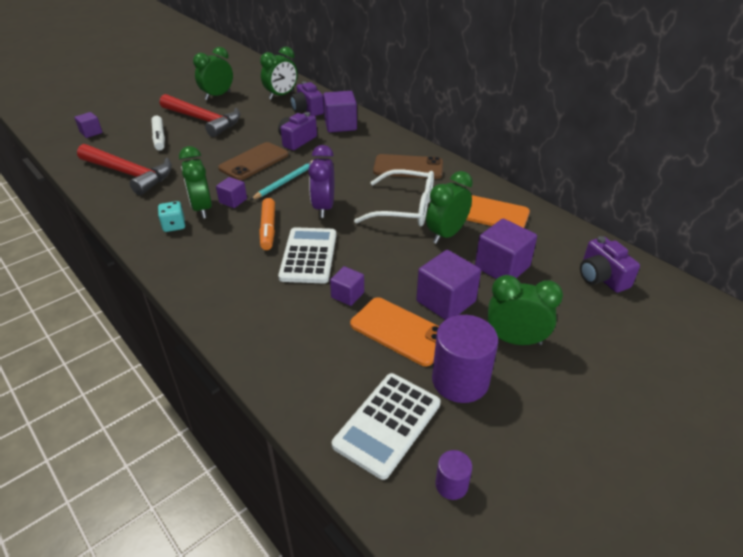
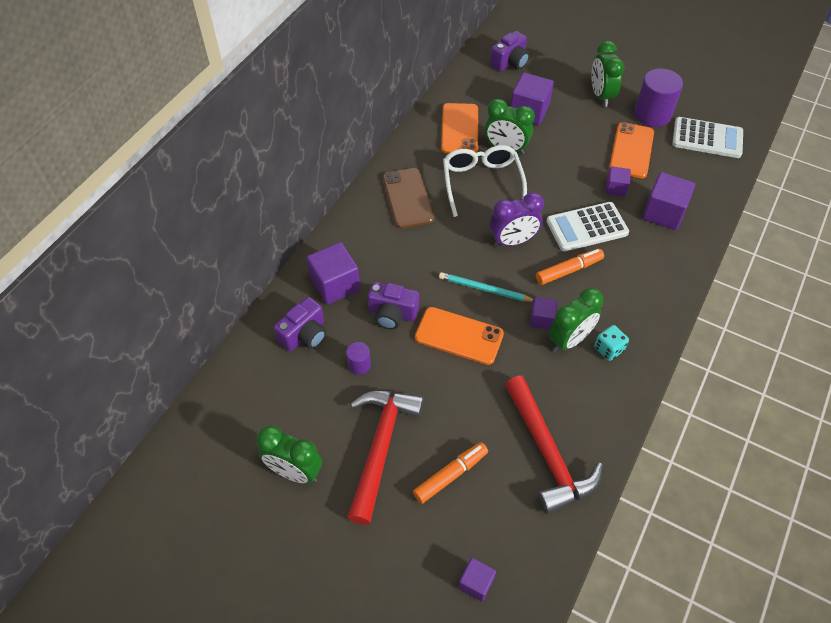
camera: 110 degrees left, 15 degrees up
(129, 174) = (547, 453): red hammer -> red hammer turned 150 degrees clockwise
(159, 138) = (451, 475): white marker -> orange marker
(254, 162) = (459, 336): brown phone -> orange phone
(281, 95) = (268, 385): green clock -> none
(446, 301) = (586, 134): purple cube -> purple cube (663, 213)
(451, 485) = (722, 106): purple cylinder -> purple cylinder (359, 365)

